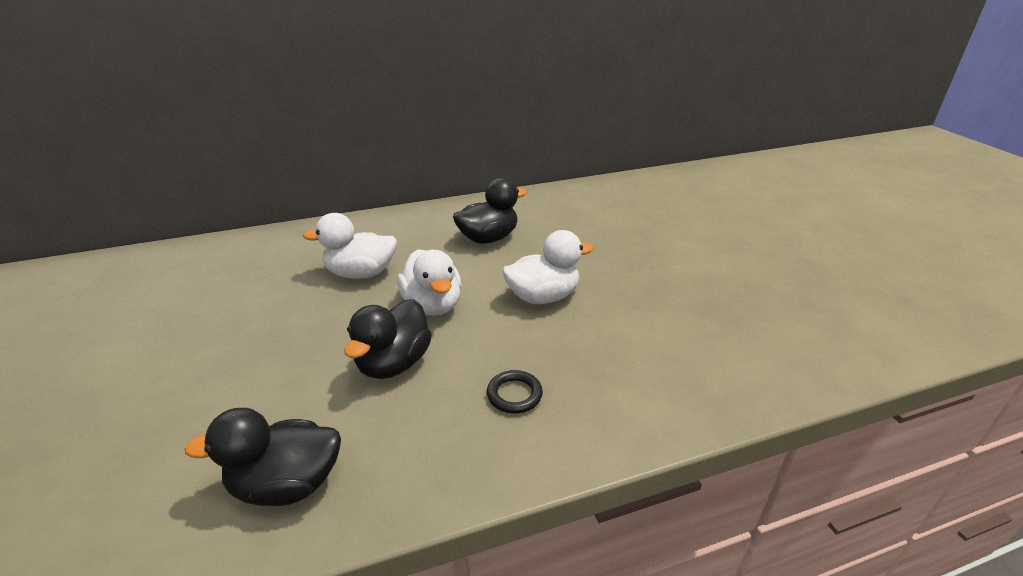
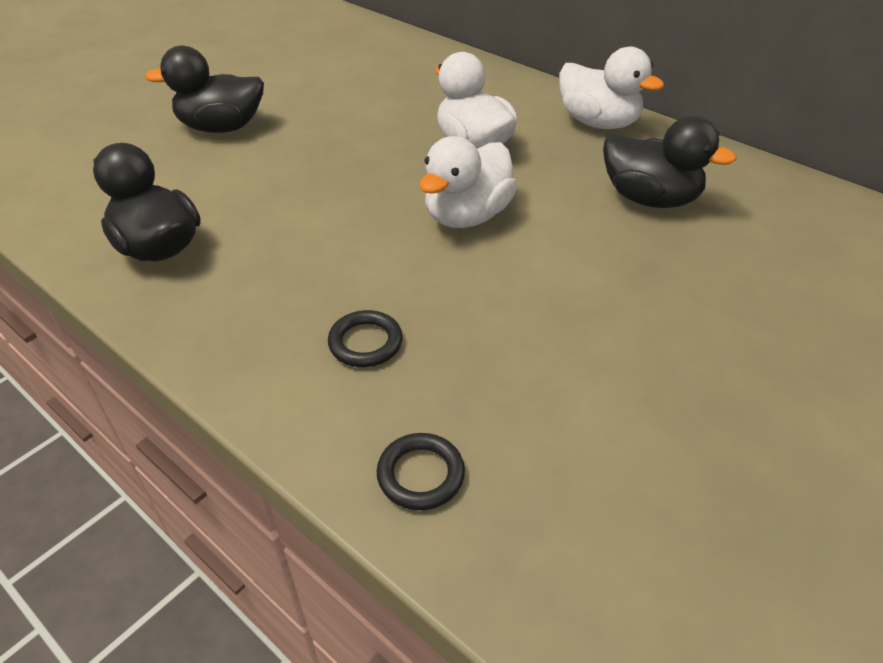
camera: 60 degrees right, 10 degrees up
(394, 363) = (349, 234): black duck -> black duck (221, 127)
(543, 297) = (573, 296): white duck -> white duck (598, 123)
(641, 410) = (420, 475): none -> black ring

